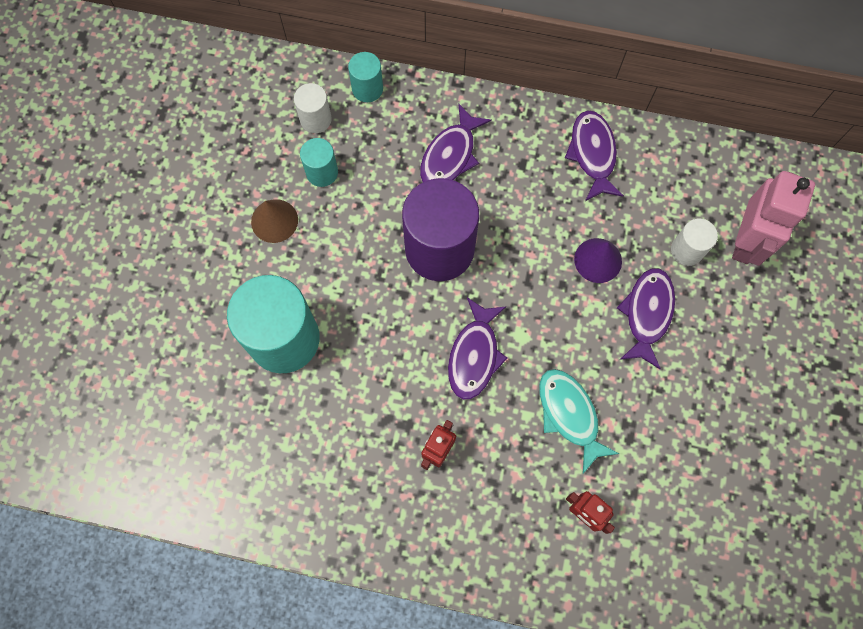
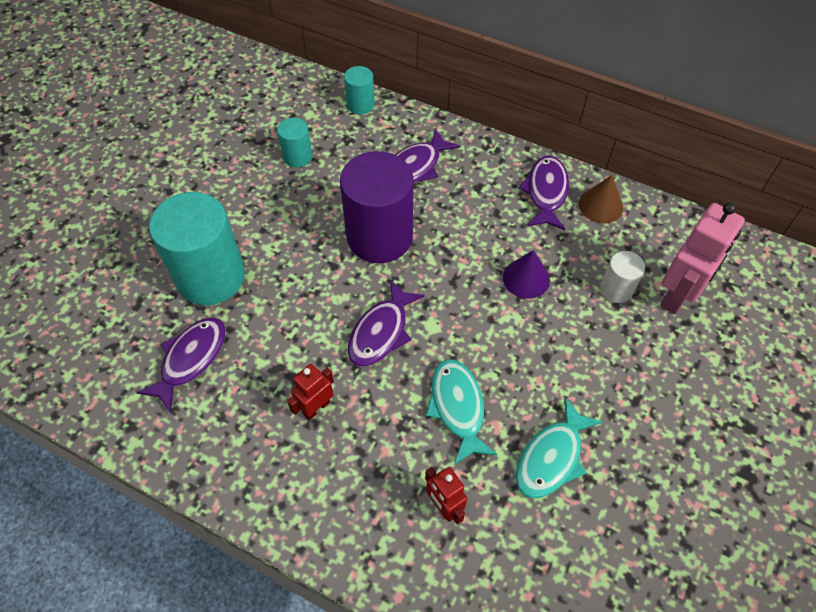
camera: 15 degrees right, 15 degrees down
(274, 220) = (241, 183): brown cone -> brown cone (600, 205)
(315, 119) = (308, 117): white cylinder -> none
(647, 313) = (562, 335): purple fish -> purple fish (191, 359)
(667, 441) = (552, 457): none -> turquoise fish

